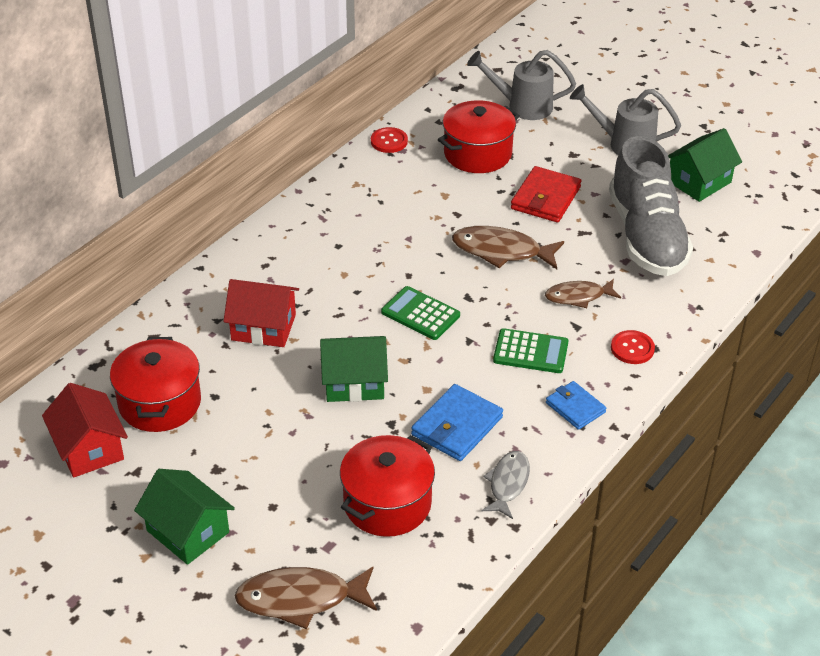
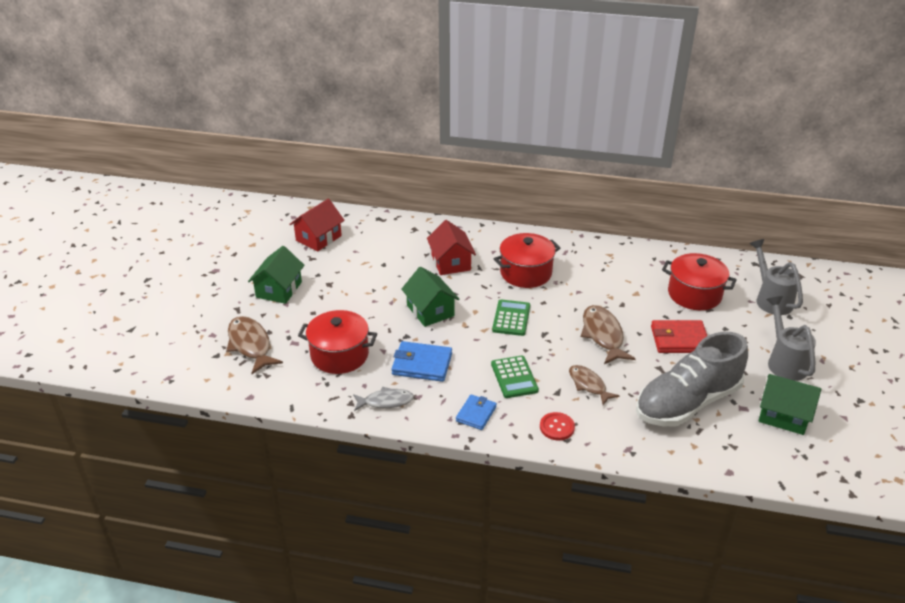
camera: 65 degrees right, 5 degrees down
(160, 403) = (366, 248): red pot -> red pot (526, 273)
(389, 141) = (666, 254): red button -> none

